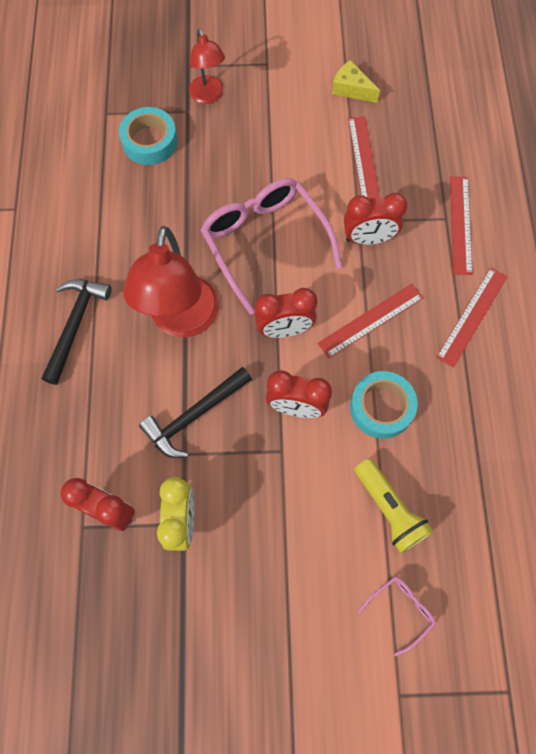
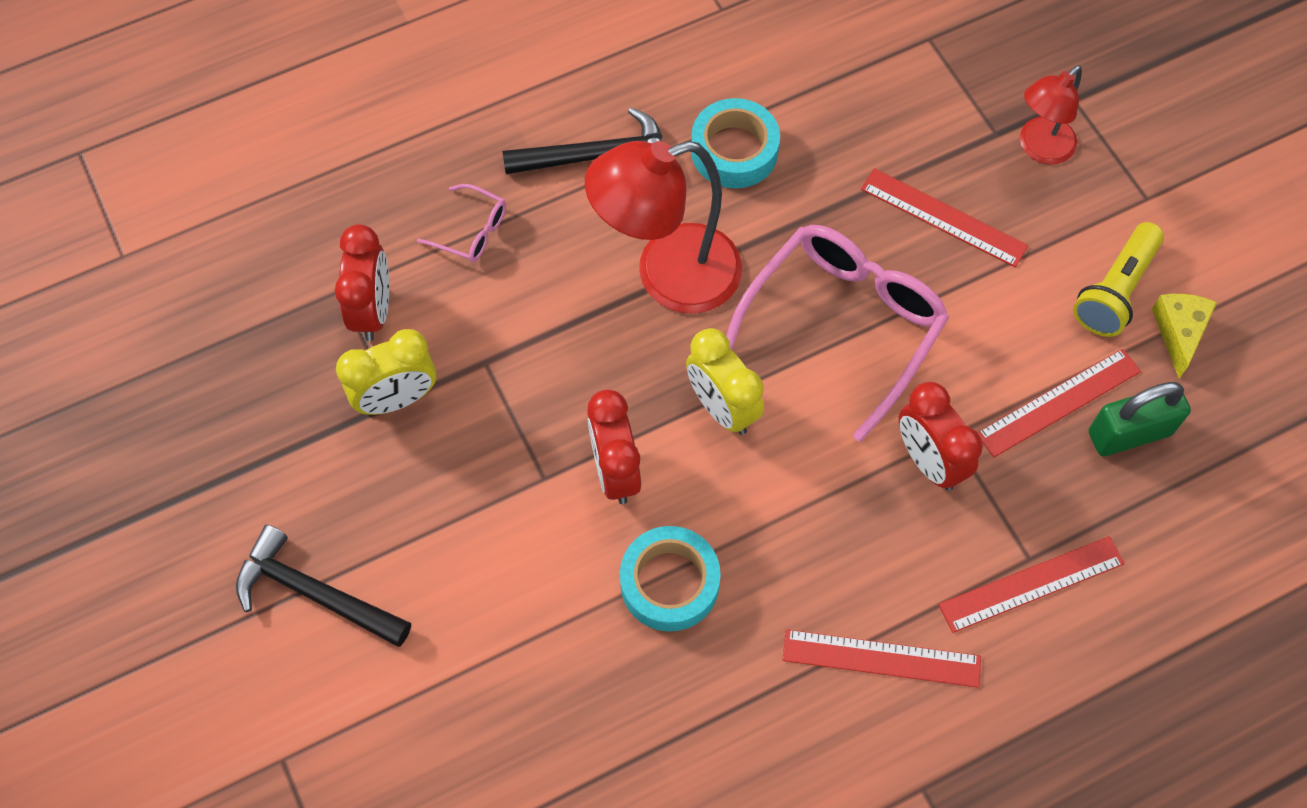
camera: 65 degrees right, 5 degrees down
(150, 141) = (917, 111): turquoise tape -> turquoise tape (734, 151)
(194, 415) = (542, 350): black hammer -> black hammer (315, 593)
(284, 329) = (722, 407): red clock -> yellow clock
(371, 320) = (797, 516): red ruler -> red ruler (943, 217)
(389, 509) = (526, 651): yellow flashlight -> yellow flashlight (1115, 290)
(397, 139) = (1129, 433): none -> green padlock
(401, 610) = (394, 719): pink glasses -> pink glasses (471, 231)

